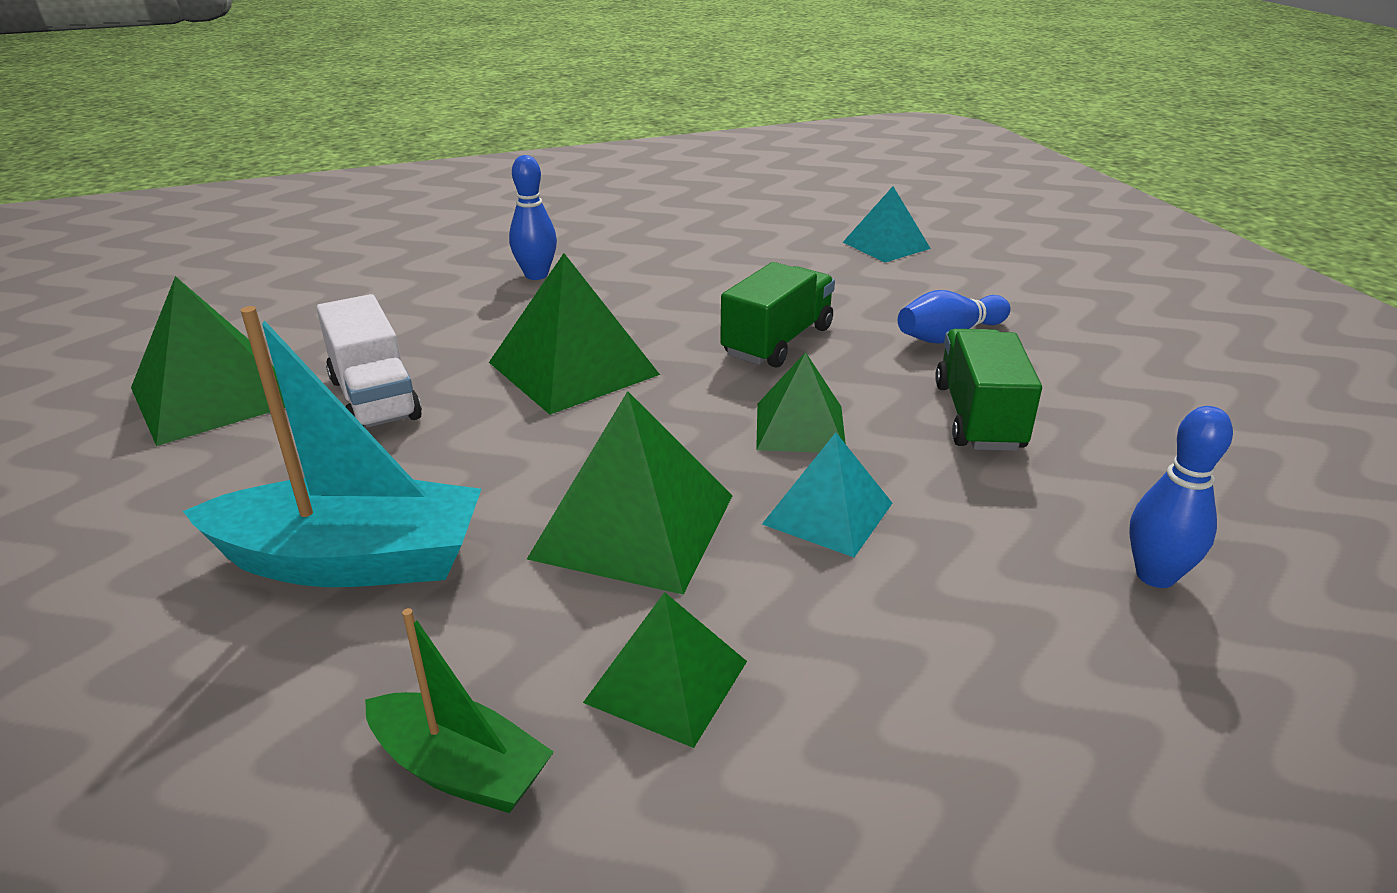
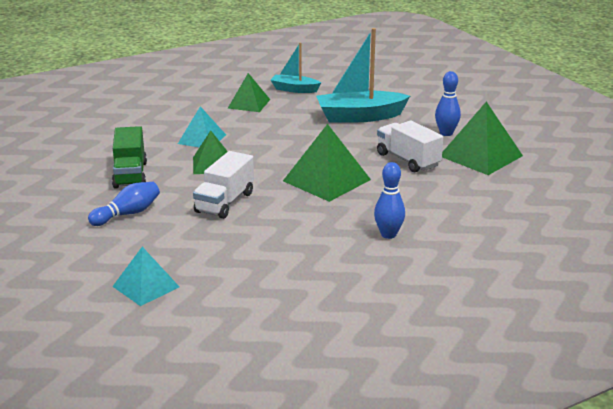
camera: 170 degrees right, 5 degrees down
(460, 769) = (294, 89): green boat -> turquoise boat
(634, 525) = (271, 131): green pyramid -> none
(777, 341) = (225, 202): green truck -> white truck
(1155, 575) = (93, 133): blue bowling pin -> blue bowling pin (446, 133)

